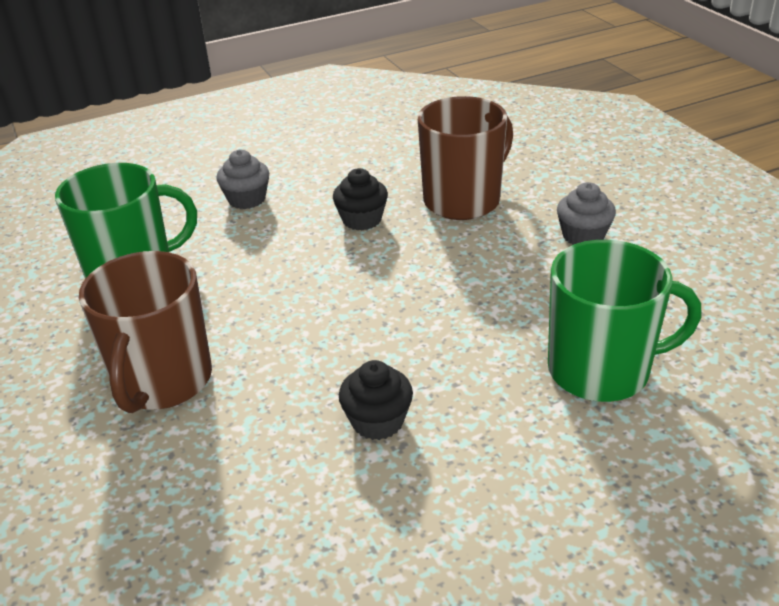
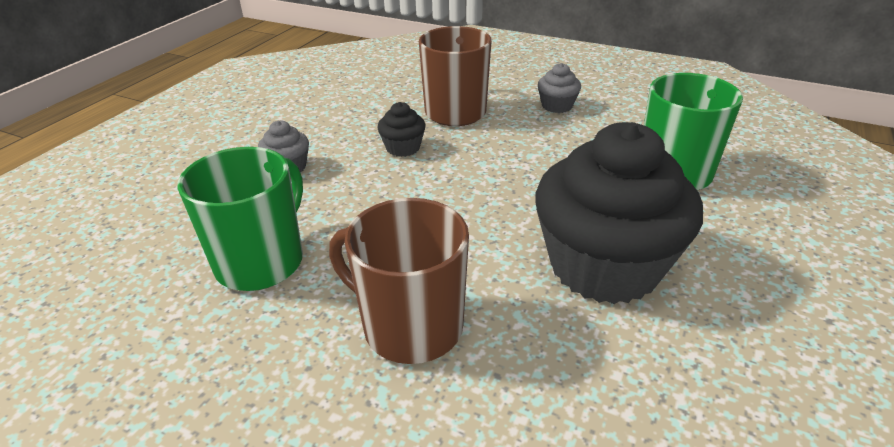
camera: 40 degrees left, 0 degrees up
(163, 381) = (410, 326): brown mug -> brown mug turned 150 degrees clockwise
(377, 421) = (604, 266): black cupcake -> black cupcake, size x2.42

